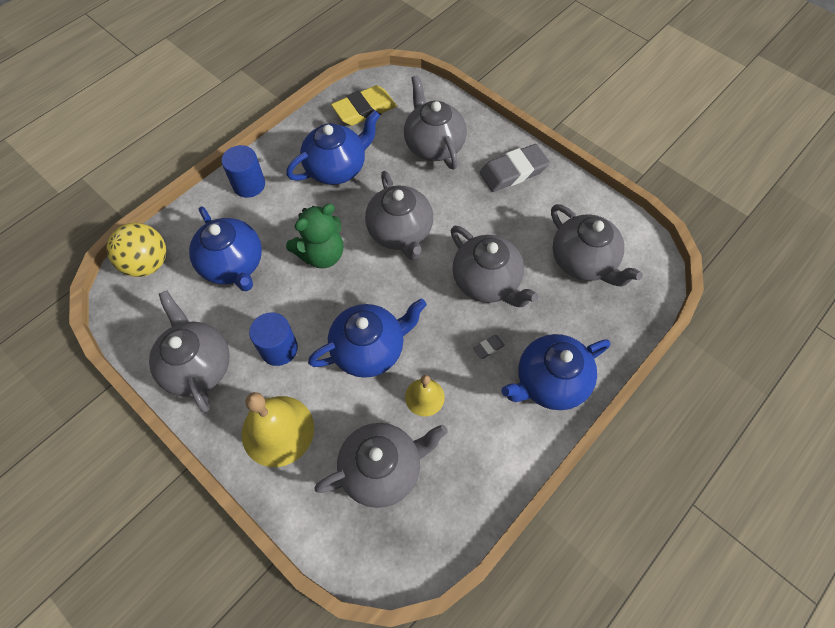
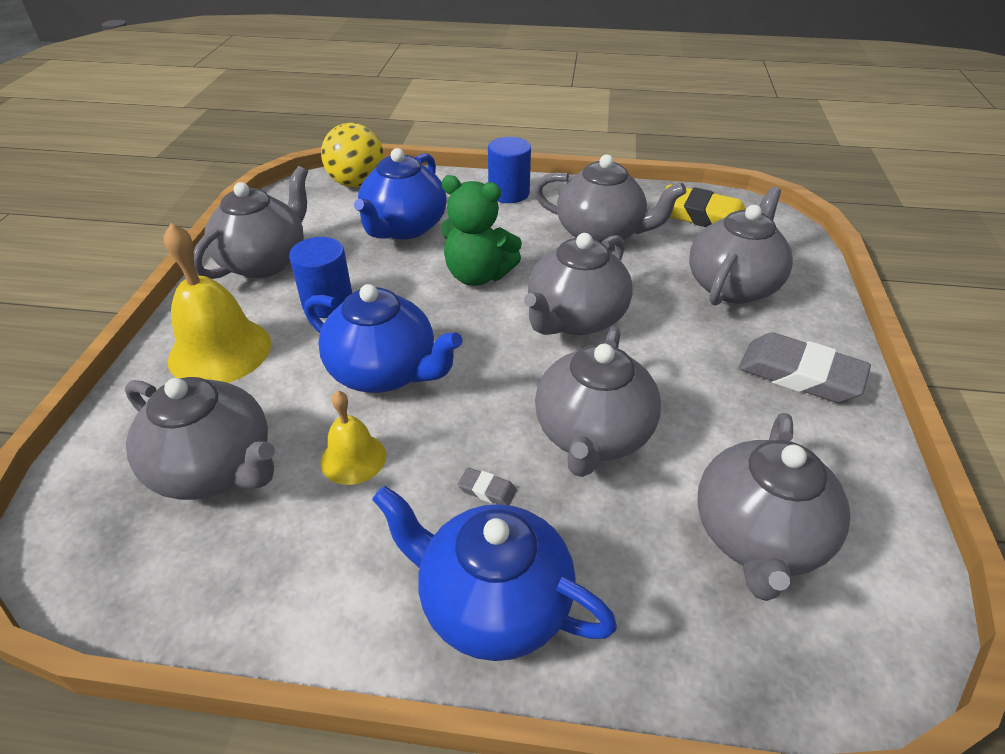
camera: 55 degrees right, 20 degrees down
(337, 168) = (601, 234): blue teapot -> grey teapot

